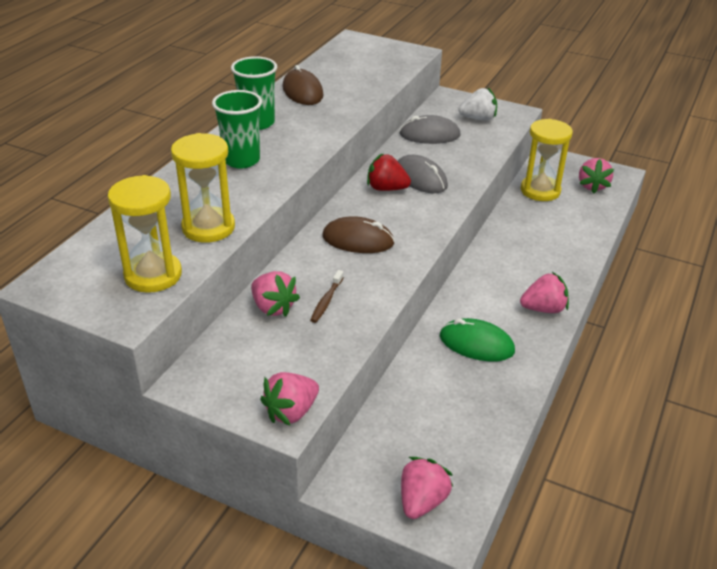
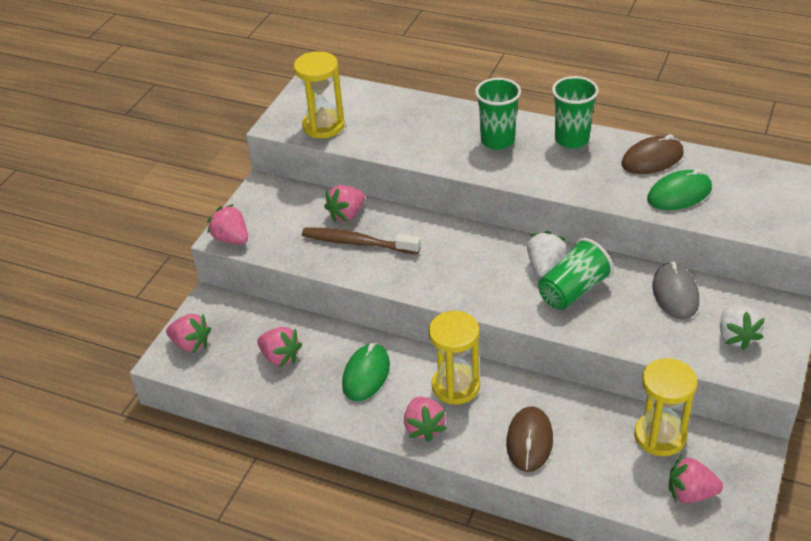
camera: 90 degrees right, 5 degrees up
(208, 227) = (387, 140): yellow hourglass -> yellow hourglass (455, 386)
(326, 301) = (357, 243): brown toothbrush -> brown toothbrush, size x1.89
(354, 87) = (679, 194): none -> green mouse
(358, 240) = (449, 253): brown mouse -> brown mouse (529, 441)
(386, 188) = (545, 266): red strawberry -> white strawberry
(420, 178) = (573, 290): grey mouse -> green cup
(448, 412) = (280, 357): none -> pink strawberry

